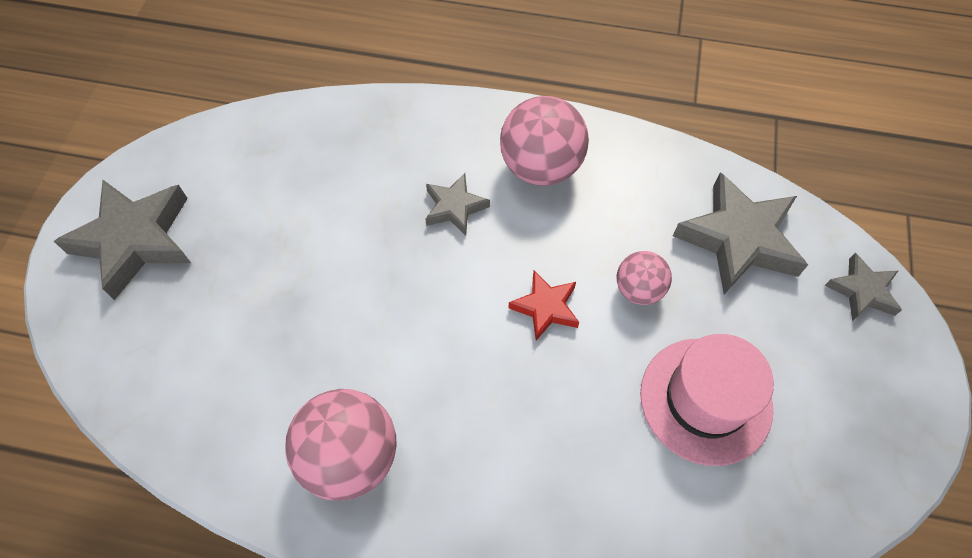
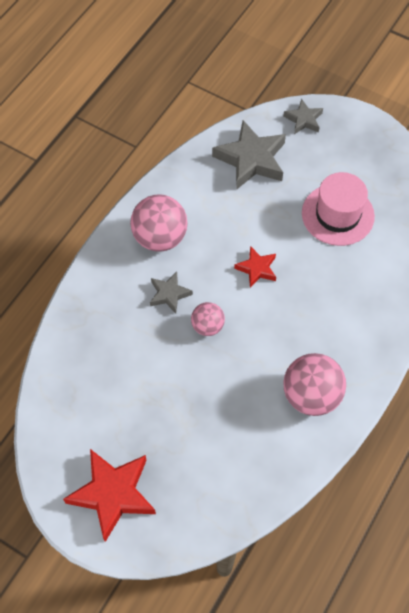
camera: 70 degrees left, 0 degrees up
(135, 240) = (113, 494): grey star -> red star
(638, 289) = (263, 219): pink ball -> pink ball (207, 326)

